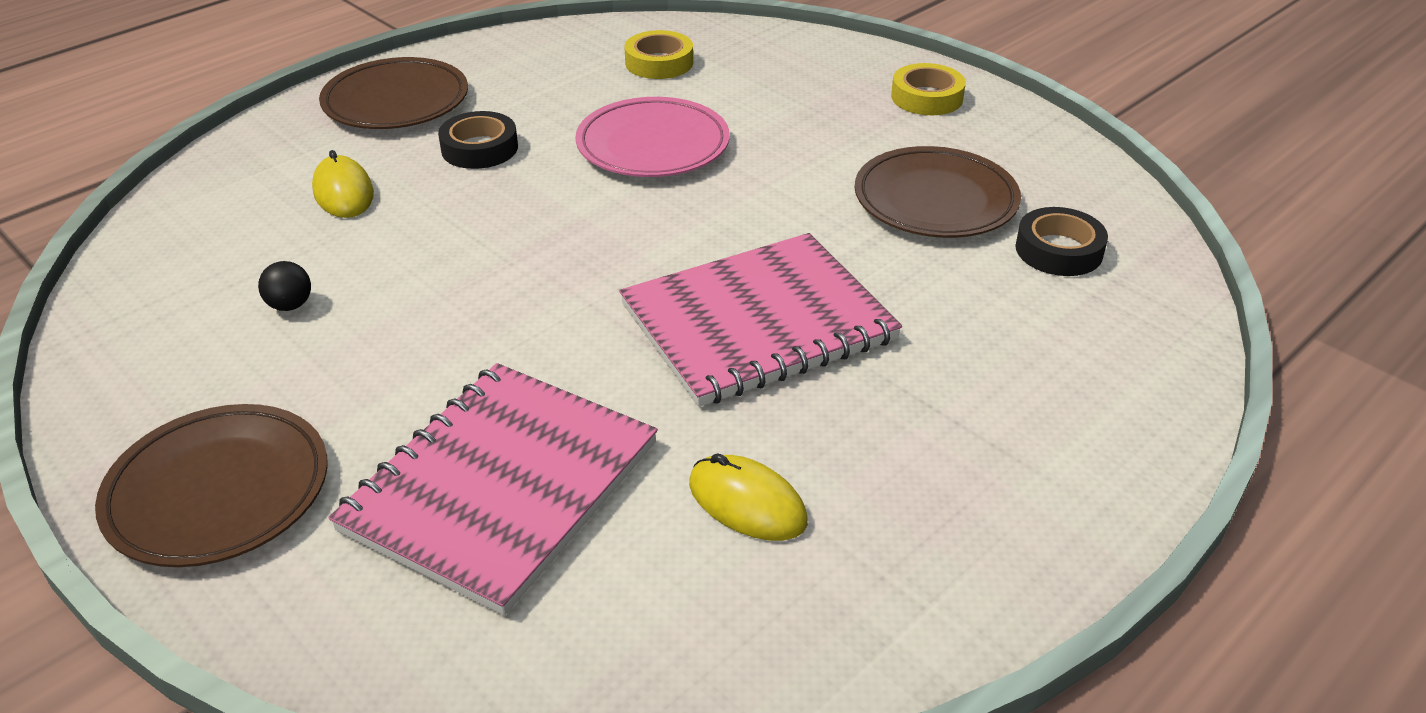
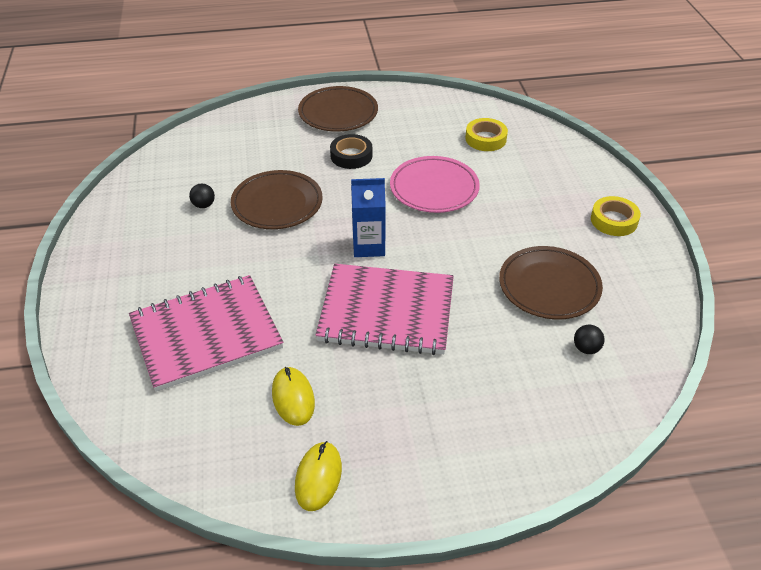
camera: 35 degrees right, 5 degrees up
(218, 491) = (109, 280): brown plate -> brown plate (277, 204)
(343, 192) = (272, 155): yellow mouse -> yellow mouse (318, 477)
(637, 252) = (368, 246): none -> blue carton
(1058, 250) = (586, 348): black tape -> black ball

